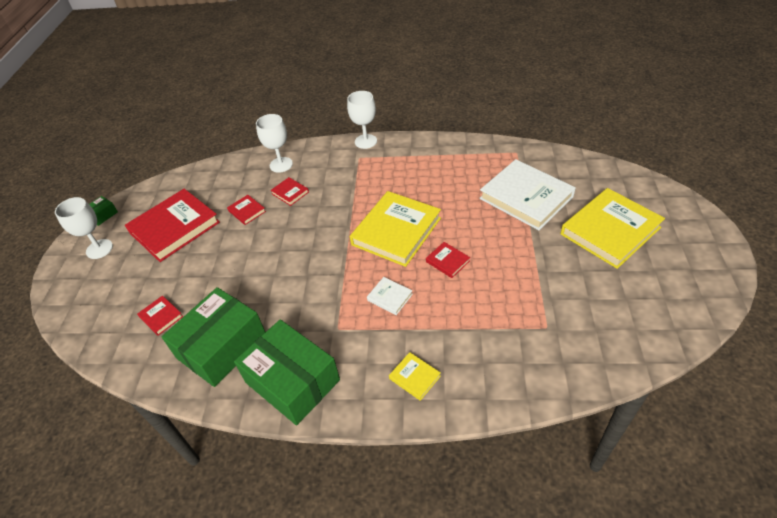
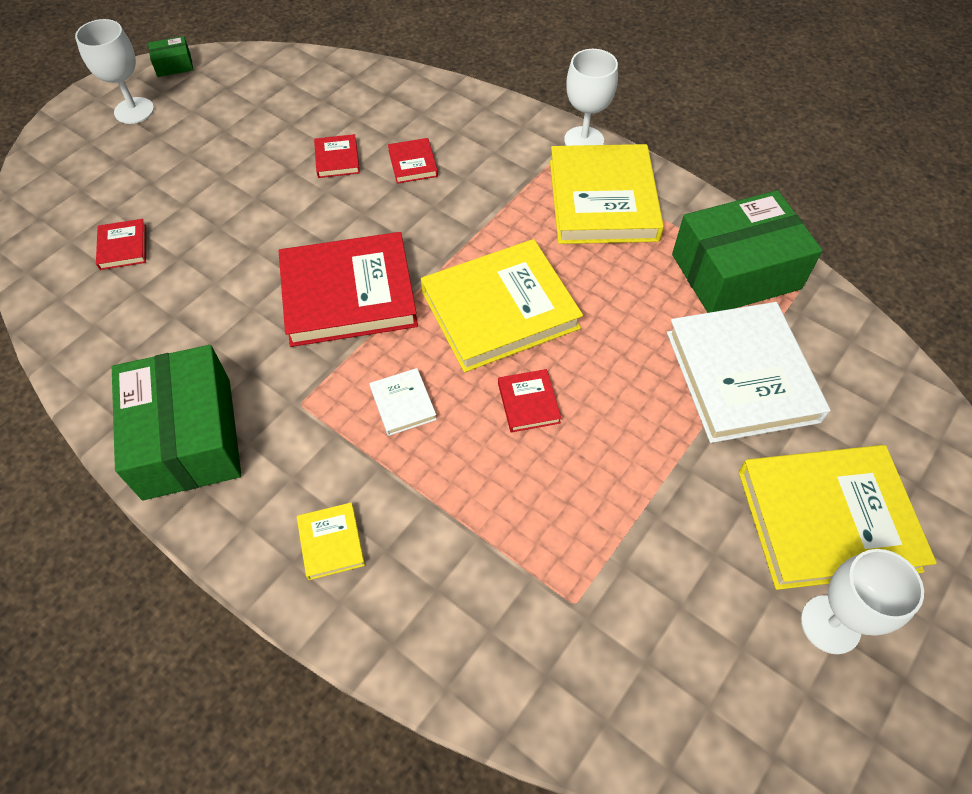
camera: 30 degrees right, 10 degrees up
(174, 228) = (236, 131): red book -> red book (348, 294)
(222, 346) = (152, 333): green box -> green box (736, 272)
(281, 165) = (438, 113): white goblet -> white goblet (830, 624)
(399, 161) = (603, 200): none -> yellow book

